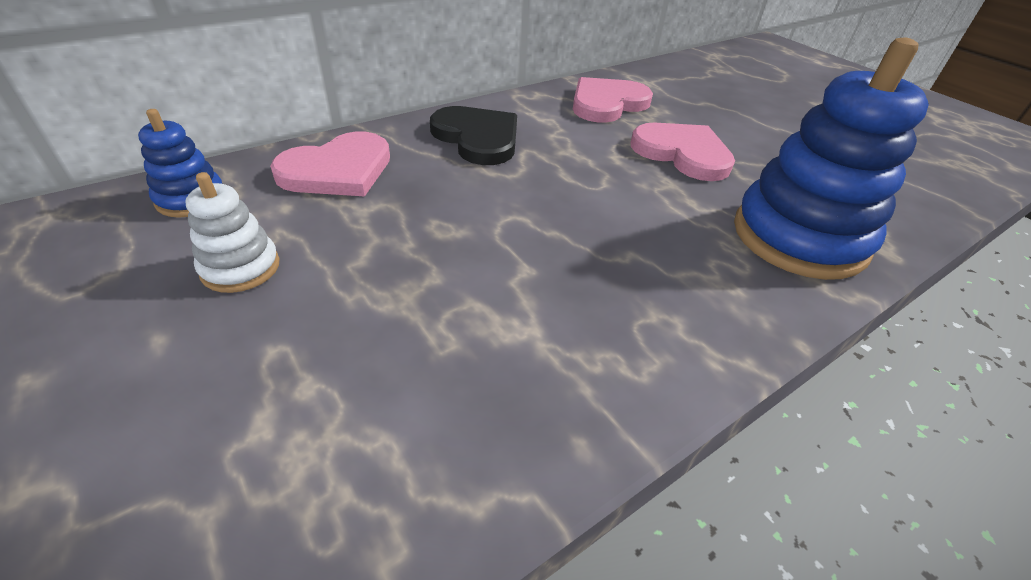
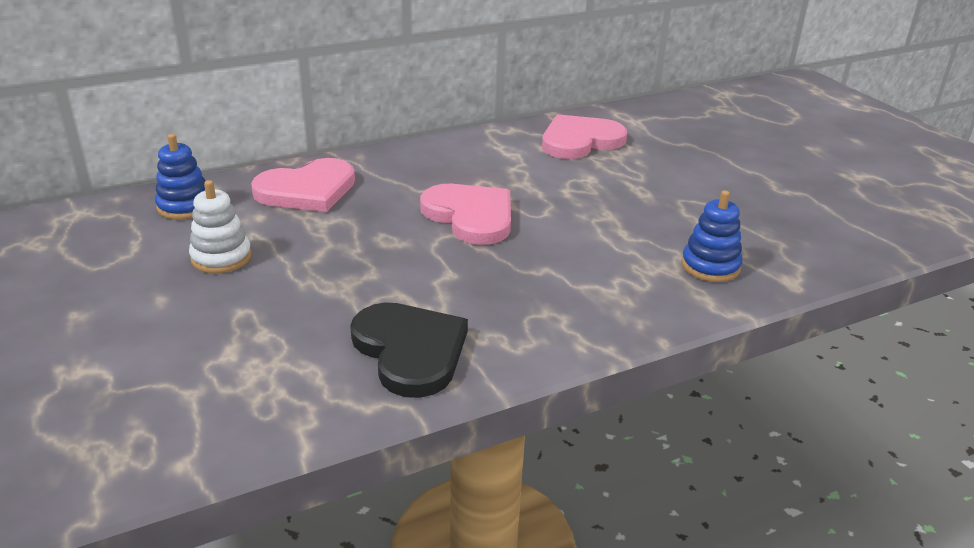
camera: 10 degrees right, 10 degrees down
(477, 138) = (439, 168): black heart -> black heart (410, 350)
(682, 153) = (635, 190): pink heart -> pink heart (470, 216)
(799, 237) = (710, 266): blue stacking toy -> blue stacking toy, size x0.49

